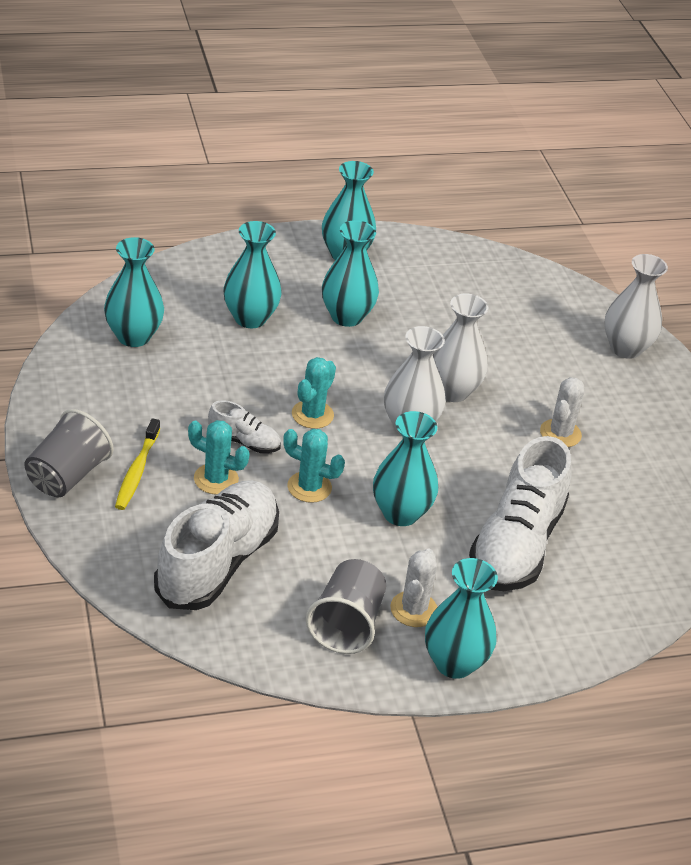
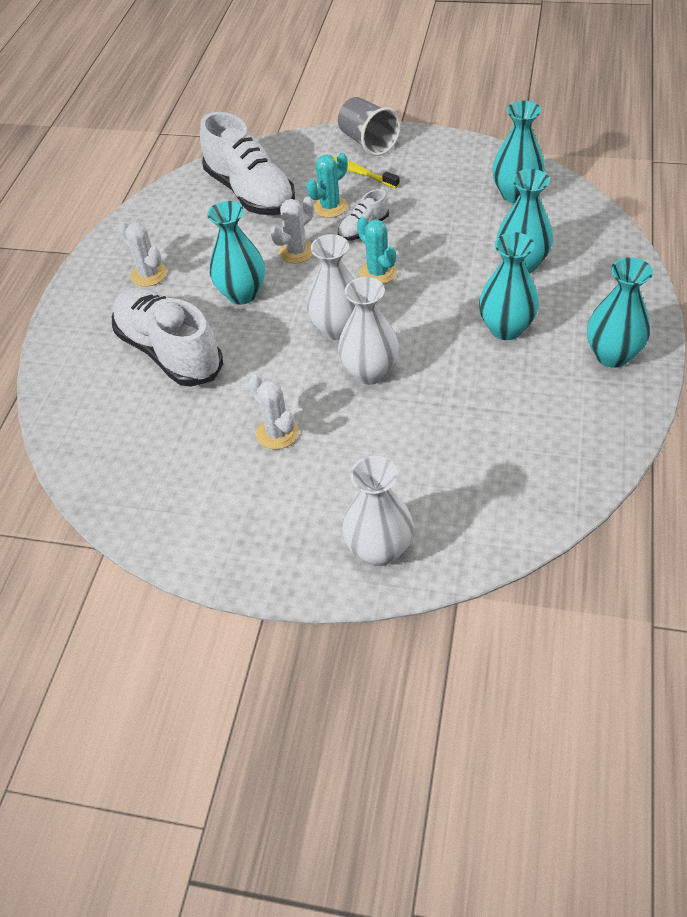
camera: 125 degrees right, 10 degrees up
(309, 487) = (296, 252): turquoise cactus -> white cactus
(346, 624) = (159, 238): grey cup -> none
(454, 663) = (91, 281): turquoise vase -> none

